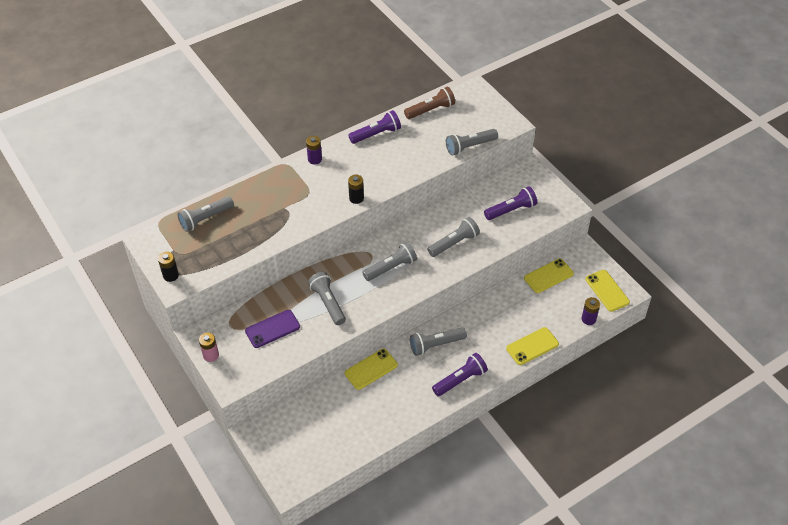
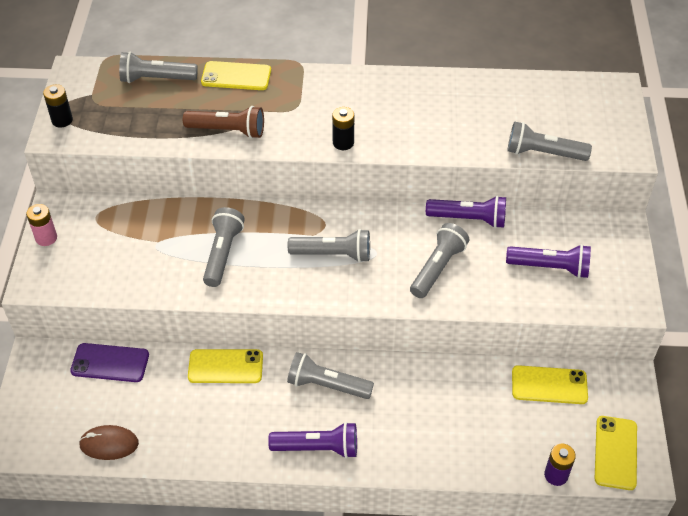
camera: 35 degrees right, 0 degrees up
(272, 329) = (136, 247): purple phone -> purple phone (110, 363)
(315, 159) = (337, 74): purple battery -> none
(345, 450) = (109, 444): none -> brown mouse
(376, 134) = (437, 81): purple flashlight -> purple flashlight (468, 219)
(430, 110) = (533, 85): brown flashlight -> brown flashlight (227, 130)
(454, 243) = (437, 268): grey flashlight -> grey flashlight turned 60 degrees counterclockwise
(532, 346) = (447, 463): yellow phone -> yellow phone (236, 76)

